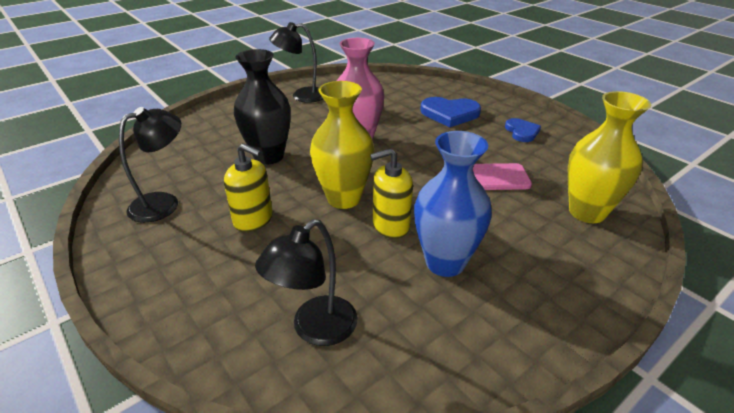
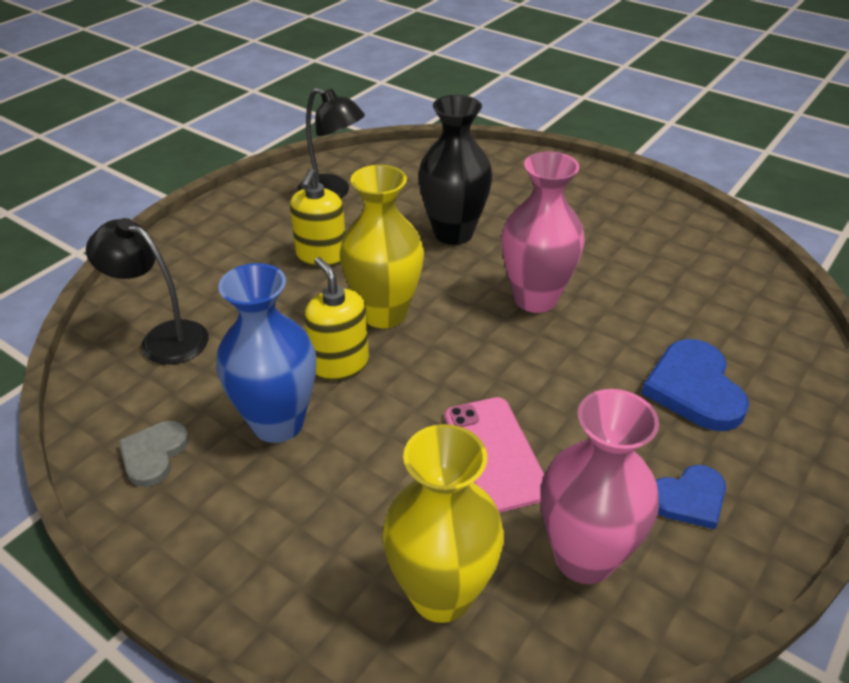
camera: 75 degrees right, 5 degrees up
(301, 96) = (636, 218): black lamp -> none
(467, 339) = (154, 454): none -> grey heart
(558, 165) = (584, 557): none -> pink vase

